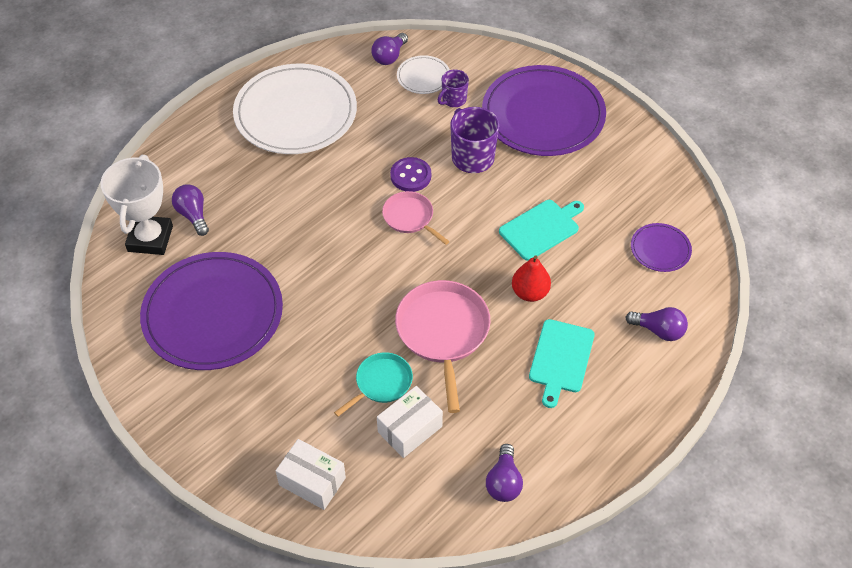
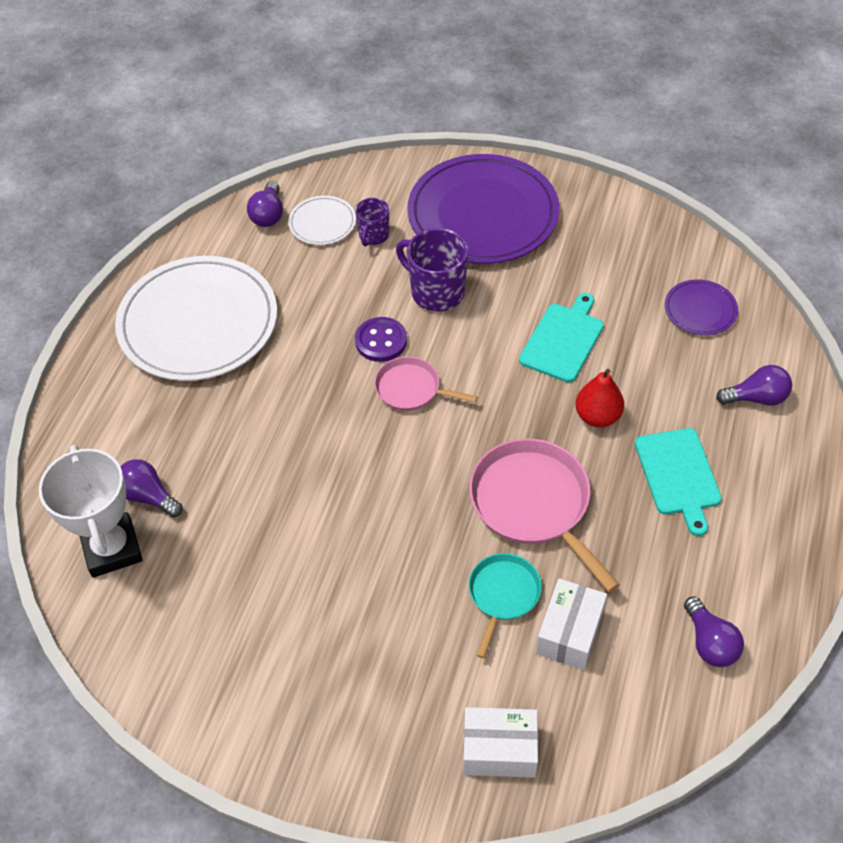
camera: 25 degrees left, 0 degrees up
(213, 314) = (250, 605): purple plate -> none

